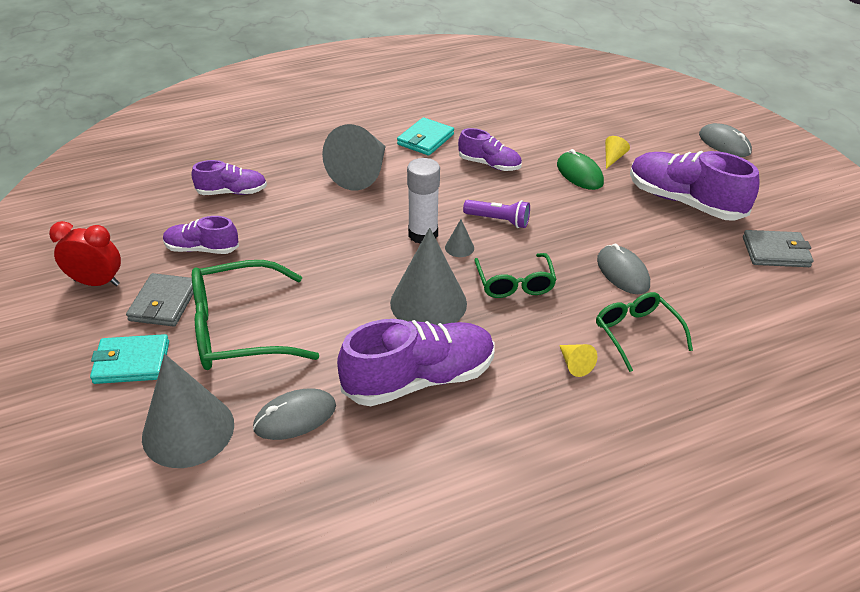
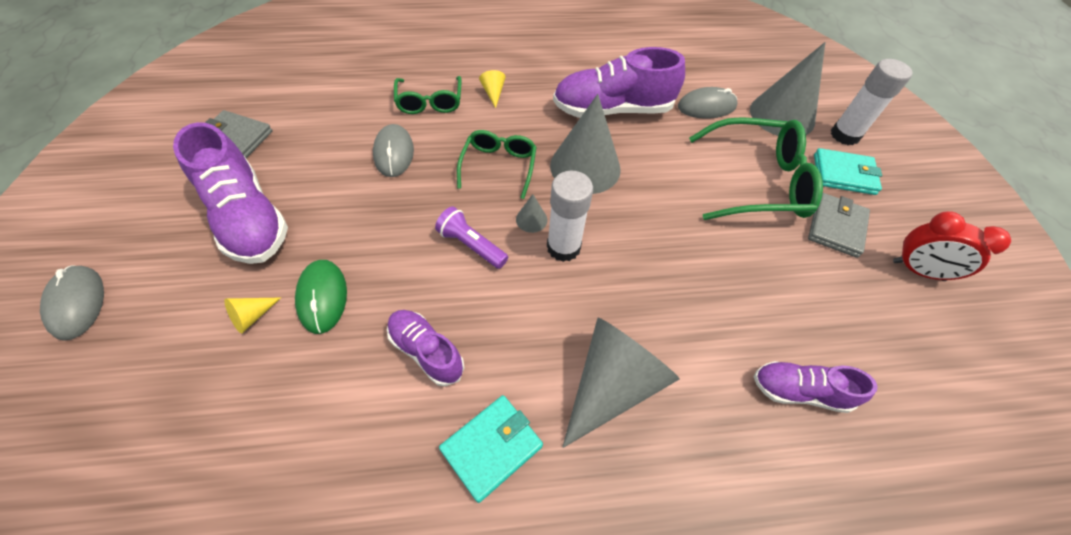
camera: 165 degrees left, 15 degrees up
(107, 419) = (844, 135): none -> white glue stick
(202, 249) = (816, 290): purple shoe -> none

